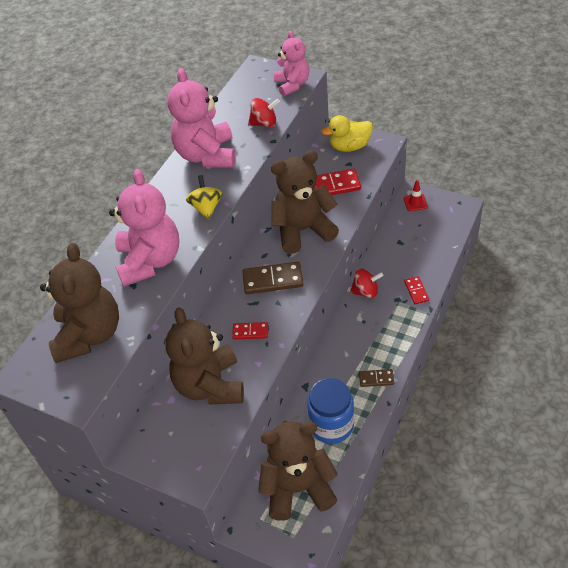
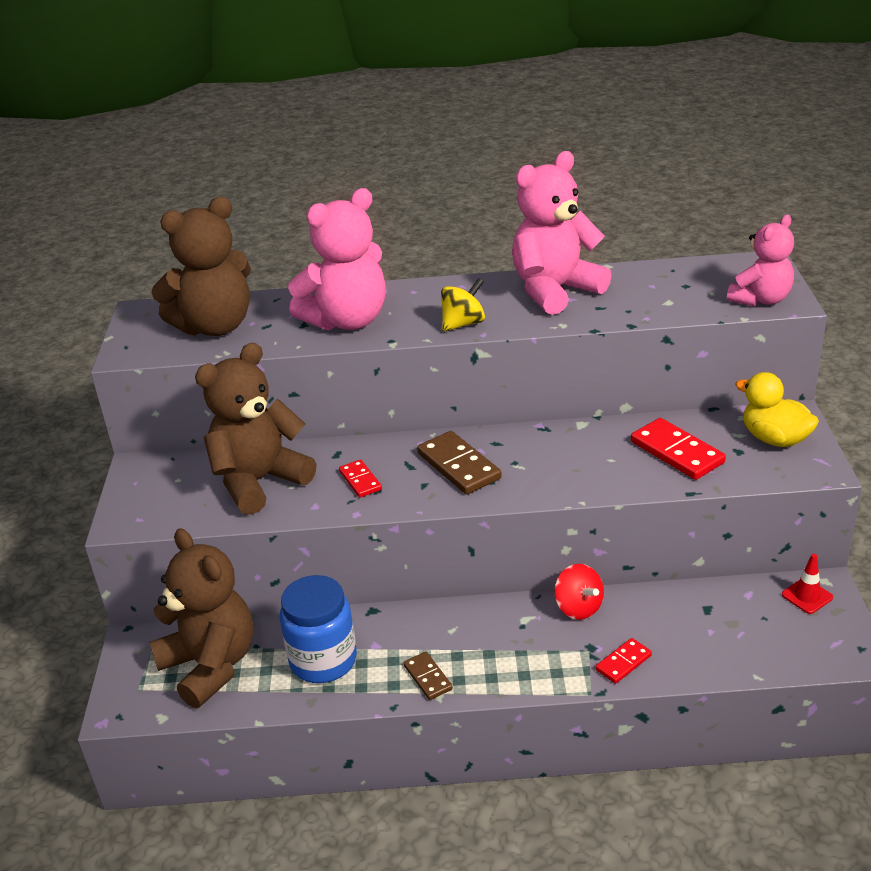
camera: 60 degrees right, 15 degrees down
(264, 123) = (658, 307): red spinning top -> none
(303, 230) = (568, 458): brown teddy bear -> none

